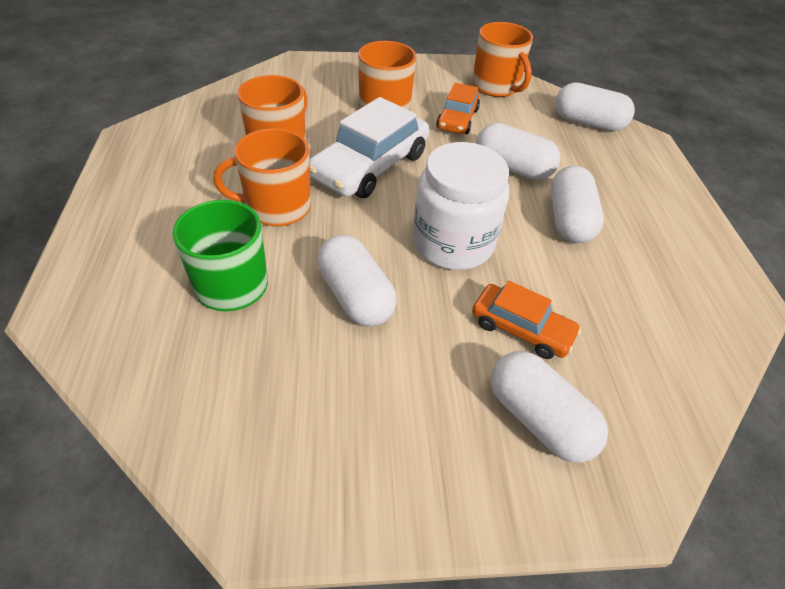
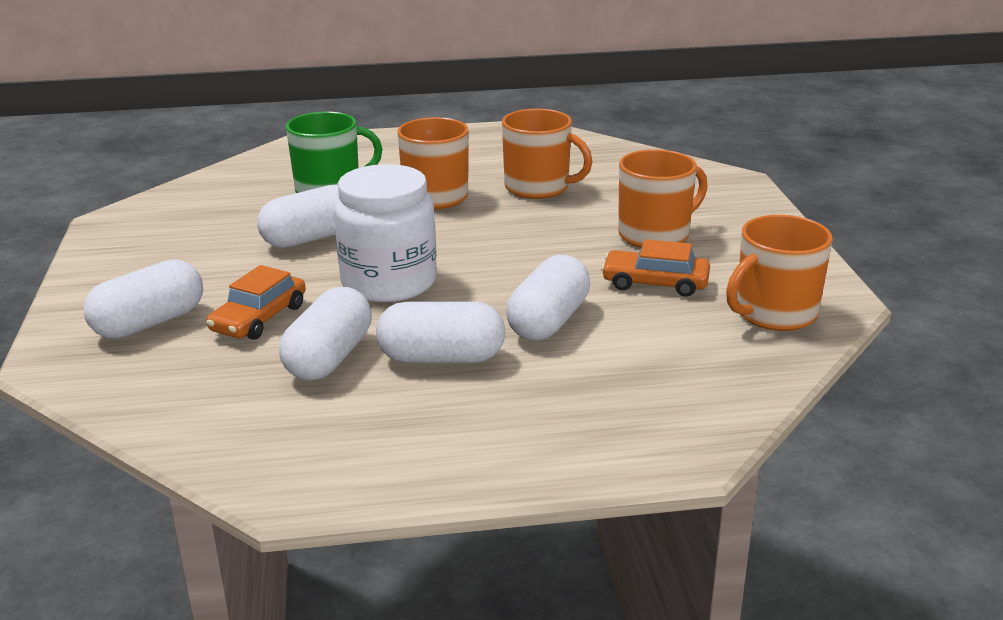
camera: 90 degrees right, 20 degrees down
(370, 166) = (521, 234): white car -> none
(588, 123) = (708, 393): white capsule -> white capsule (329, 358)

